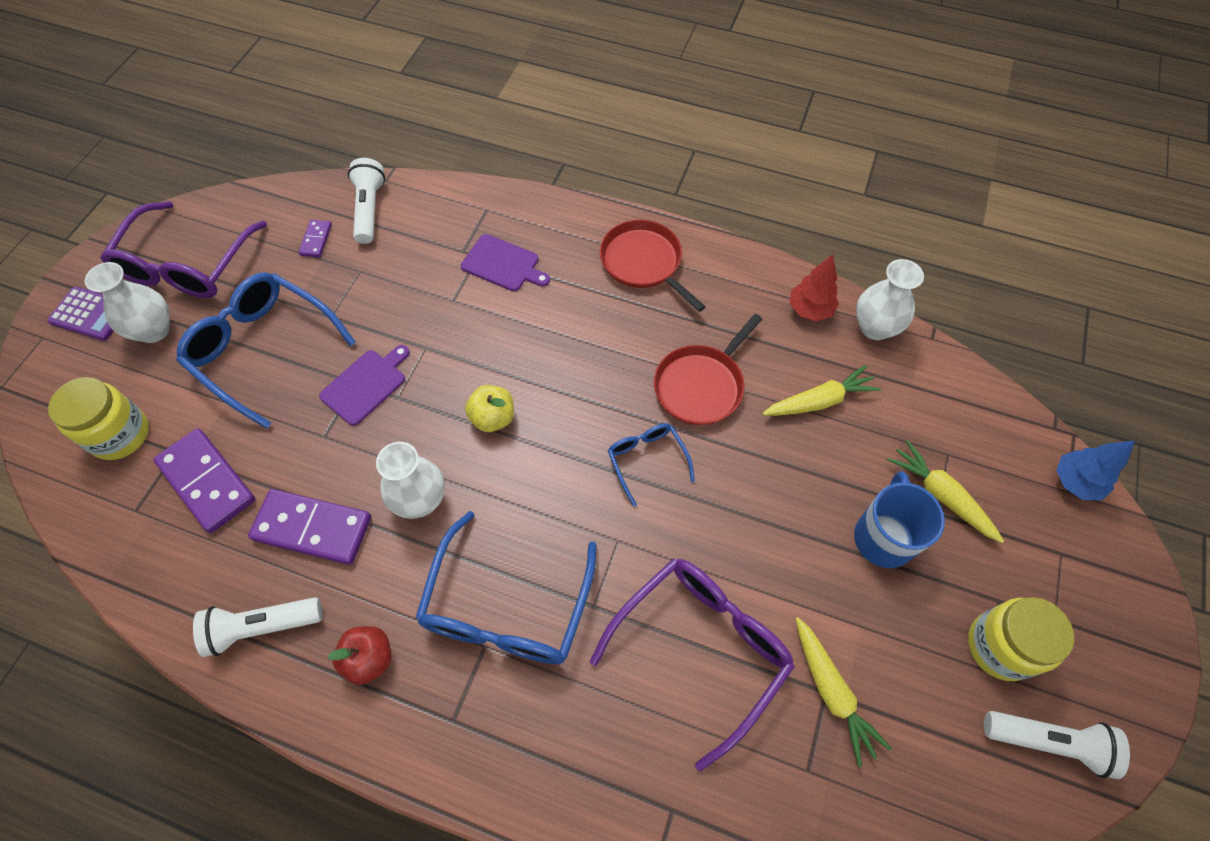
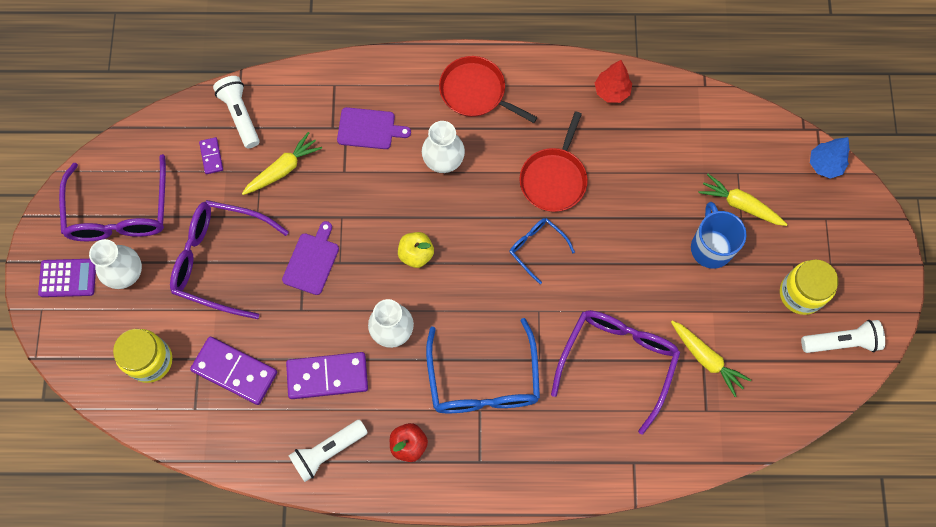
camera: 20 degrees left, 10 degrees up
(263, 350) = (220, 260): blue glasses -> purple glasses
(819, 401) = (640, 162): yellow carrot -> yellow carrot (283, 169)
(875, 327) = (662, 90): white vase -> white vase (443, 161)

